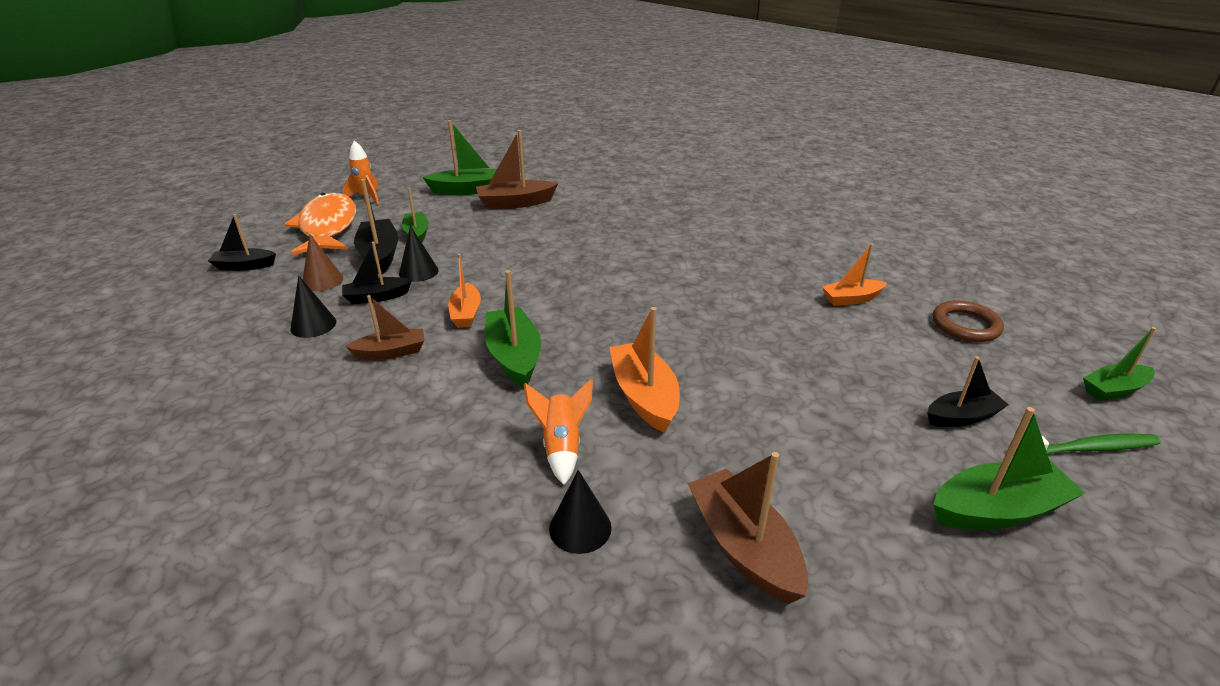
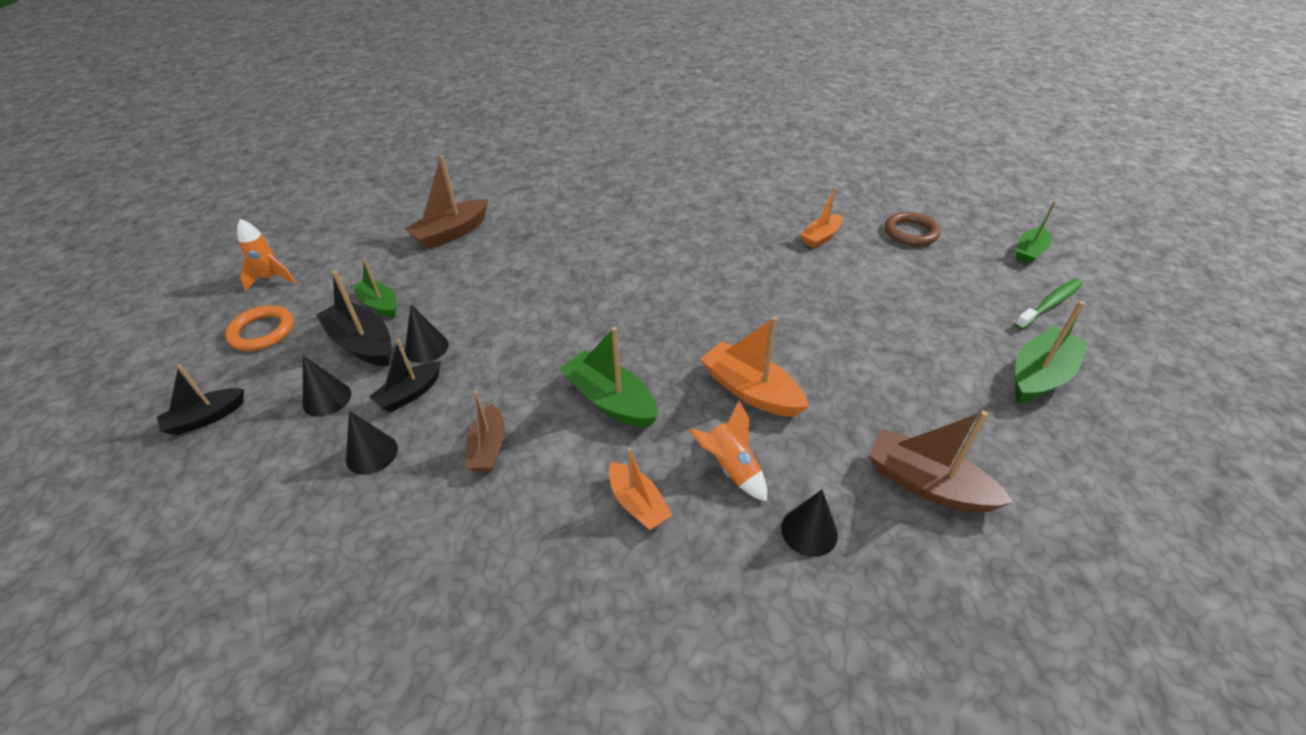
camera: 30 degrees left, 10 degrees up
(322, 281) = (327, 399): brown cone -> black cone
(328, 227) = (262, 331): orange fish -> orange ring
(391, 352) = (488, 447): brown boat -> brown boat turned 135 degrees clockwise
(466, 313) = (521, 375): orange boat -> orange boat (638, 504)
(468, 190) = (384, 233): green boat -> none
(962, 417) = (967, 312): black boat -> none

